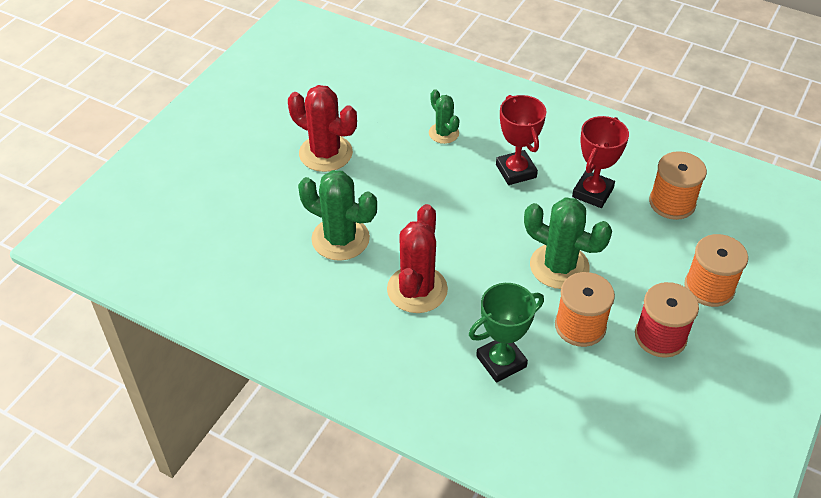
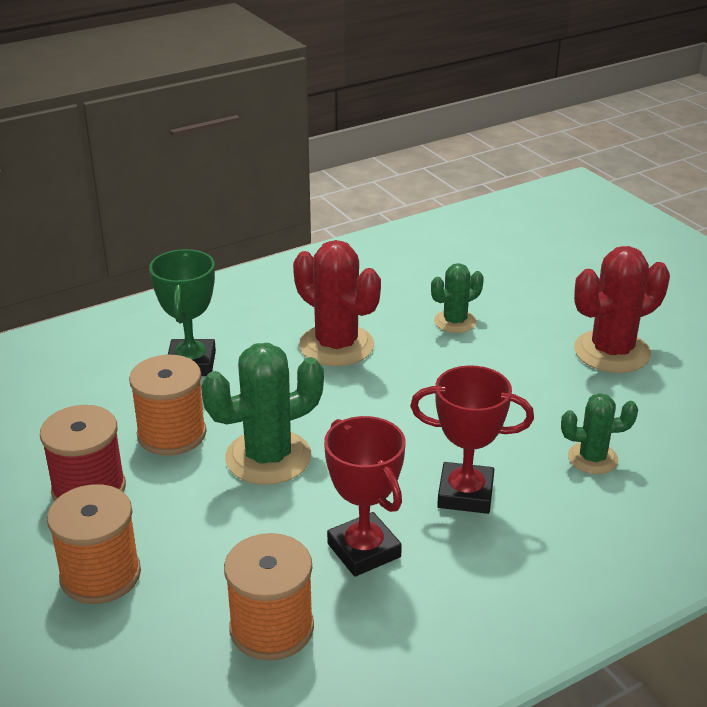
camera: 120 degrees right, 15 degrees down
(340, 239) = (455, 322): green cactus -> green cactus, size x0.58

